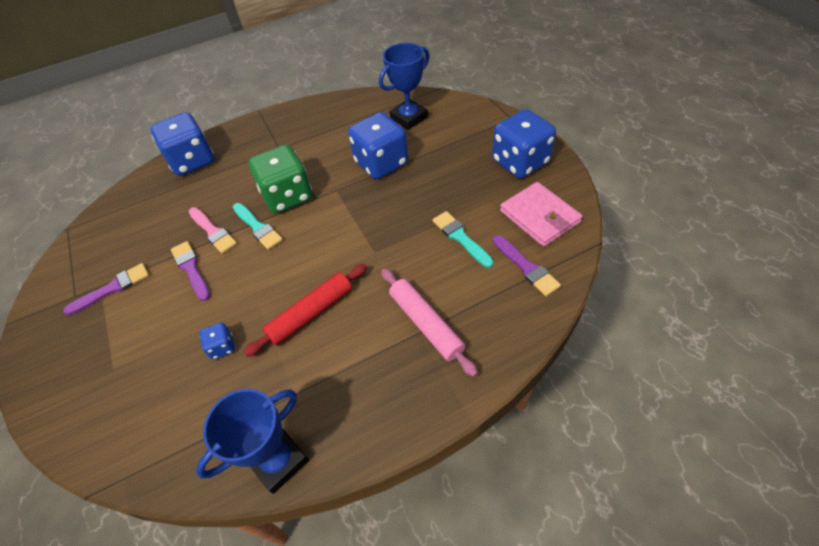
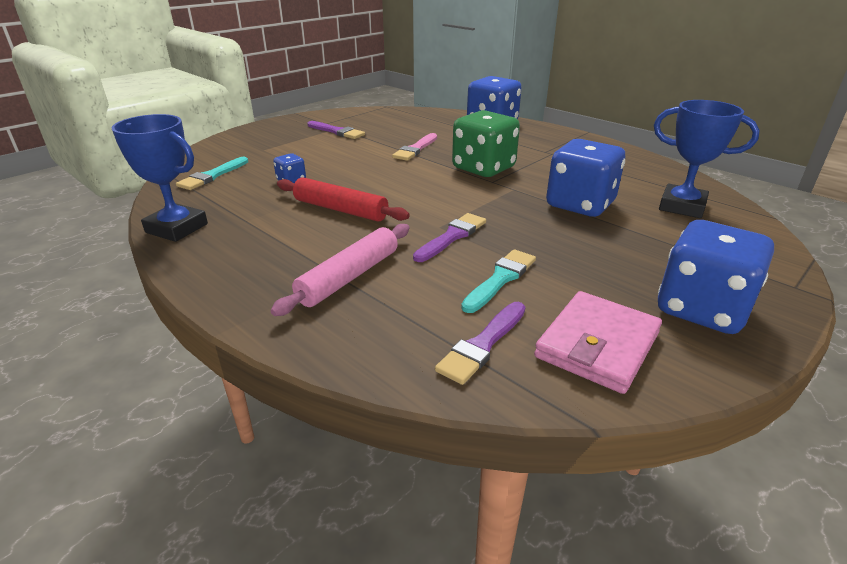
camera: 65 degrees right, 20 degrees down
(191, 269) = (369, 151): purple brush -> purple brush (452, 236)
(258, 227) = (433, 165): turquoise brush -> turquoise brush (212, 176)

